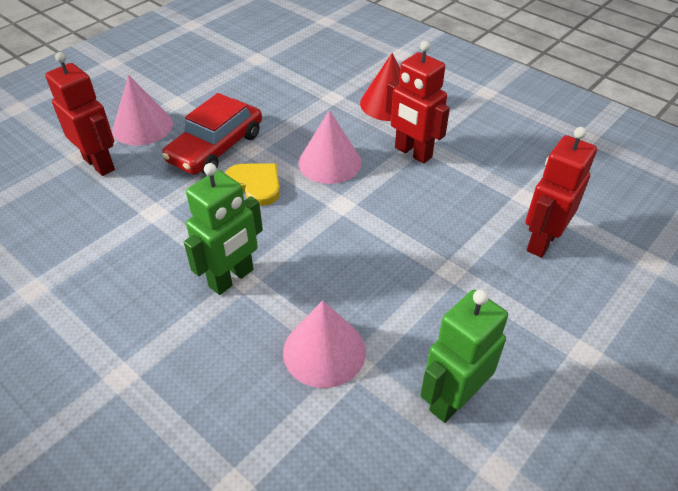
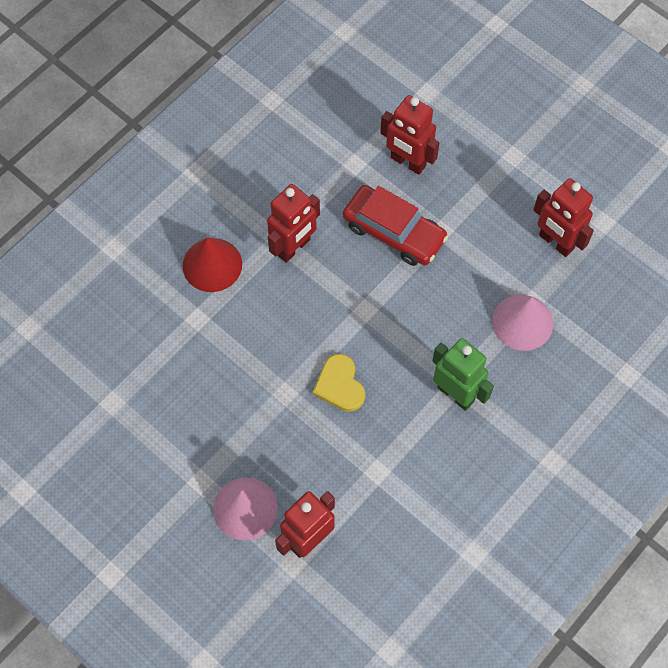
camera: 90 degrees left, 20 degrees up
(216, 147) = (283, 428): red car -> red car (394, 232)
(255, 185) = (340, 385): yellow heart -> yellow heart turned 60 degrees counterclockwise
(330, 162) = (307, 320): pink cone -> none
(452, 399) = (556, 242): green robot -> red robot

